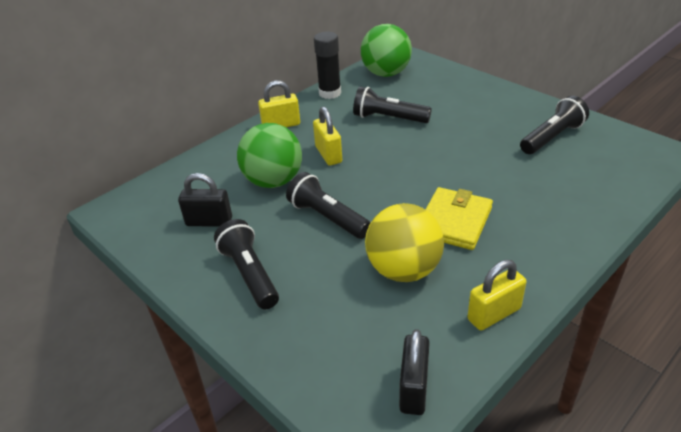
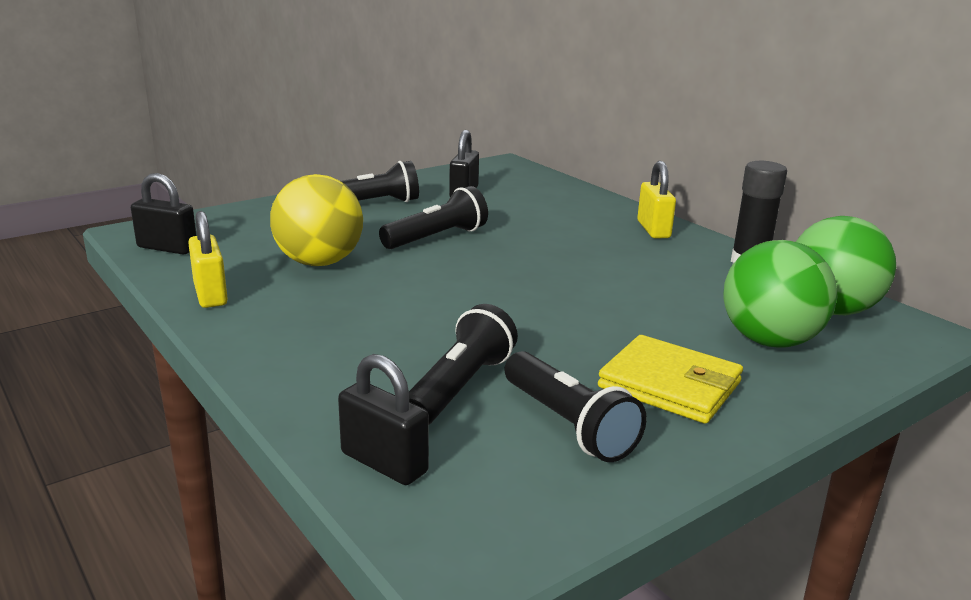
camera: 95 degrees right, 15 degrees down
(273, 181) = (523, 219): green ball -> green ball (769, 341)
(328, 154) = (571, 248): yellow padlock -> none
(389, 118) = (664, 293): black flashlight -> black flashlight (460, 387)
(454, 221) = (382, 300): yellow wallet -> yellow wallet (669, 385)
(625, 182) = (384, 463): none -> black padlock

